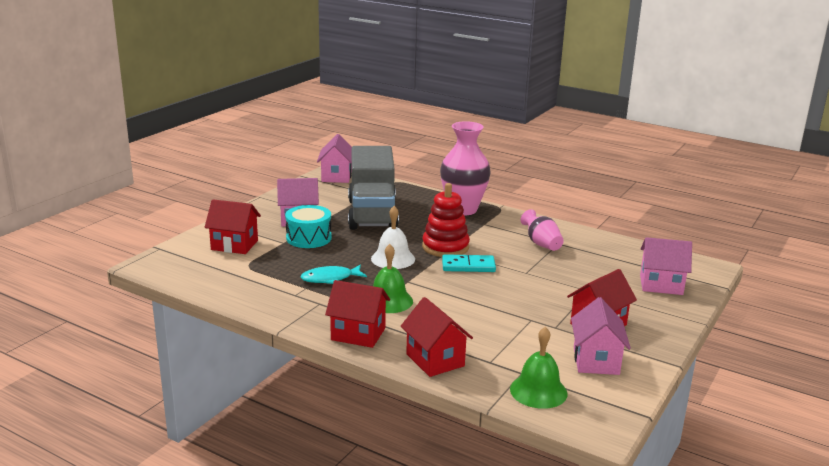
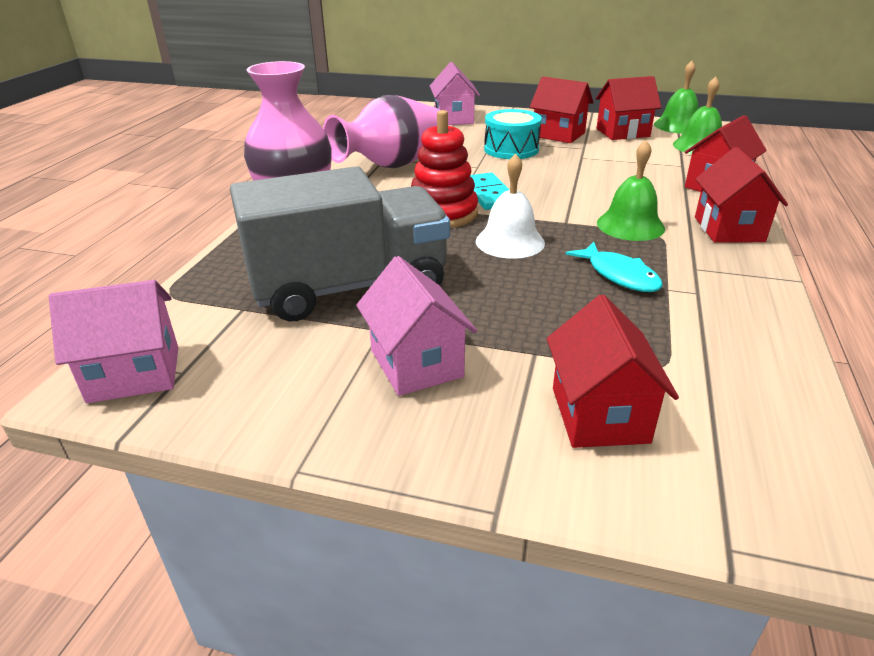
camera: 105 degrees left, 10 degrees up
(309, 238) = (494, 329): turquoise drum -> turquoise drum (511, 149)
(541, 244) = (392, 165): pink vase -> pink vase, size x1.80
(596, 361) = (622, 132): pink house -> red house
(613, 404) = (678, 126): none -> green bell

